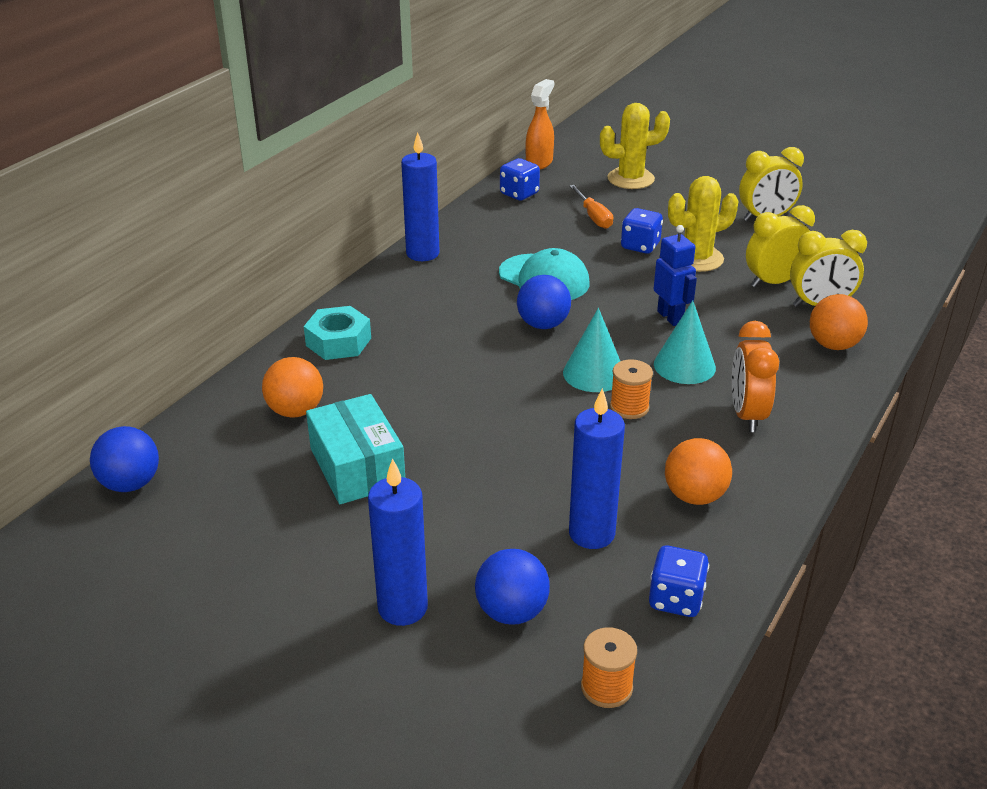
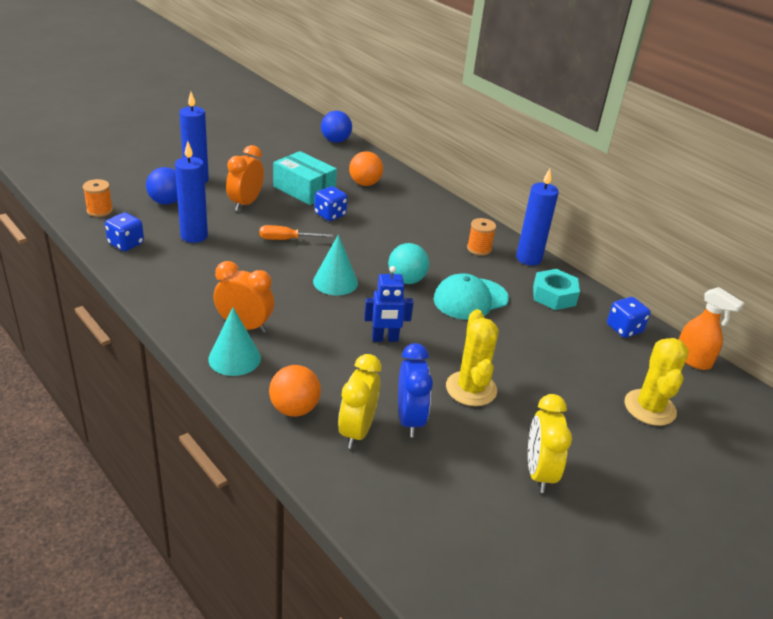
camera: 105 degrees right, 0 degrees up
(338, 342) = (426, 207): turquoise nut -> turquoise nut (554, 296)
(357, 467) = (304, 189): turquoise box -> turquoise box turned 45 degrees clockwise
(449, 515) = (245, 203): none -> orange clock
(543, 324) = (406, 280): blue ball -> turquoise ball
(593, 217) = (569, 356): orange screwdriver -> orange screwdriver (286, 239)
(629, 407) = (289, 283): orange spool -> orange spool (479, 249)
(640, 246) = (505, 364): blue dice -> blue dice (330, 215)
(684, 365) = (318, 321): turquoise cone -> turquoise cone (234, 358)
(694, 496) = (190, 276): orange ball -> none
(774, 282) = (409, 419): yellow clock -> blue clock

